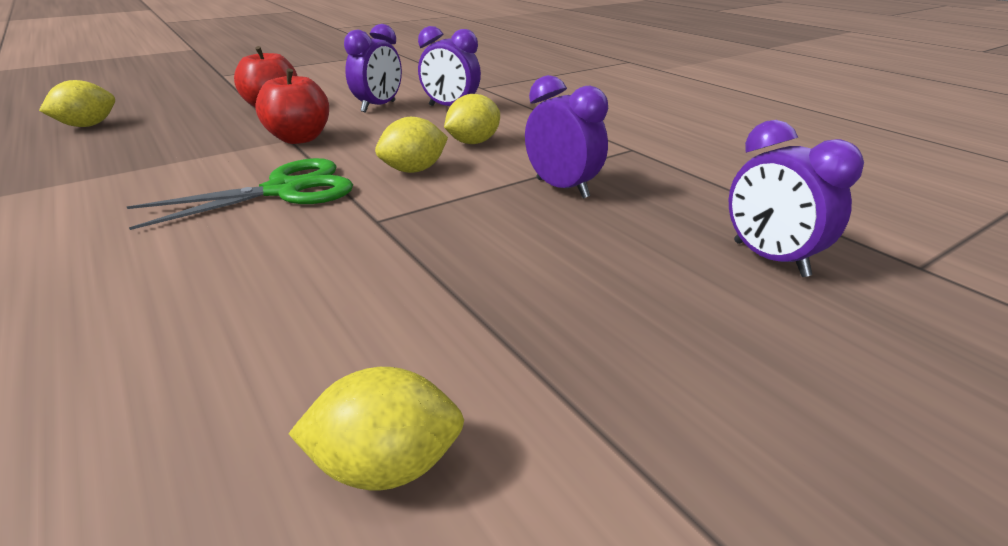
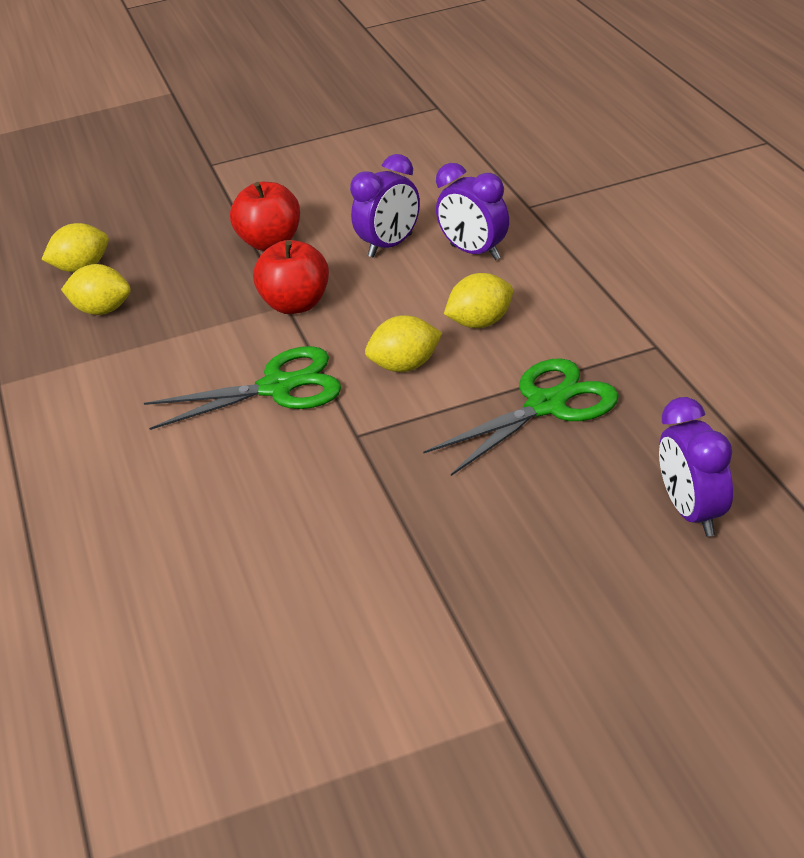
camera: 20 degrees right, 5 degrees up
(386, 465) = (327, 644): yellow lemon -> yellow lemon (102, 310)
(562, 188) = (546, 405): purple clock -> green scissors

